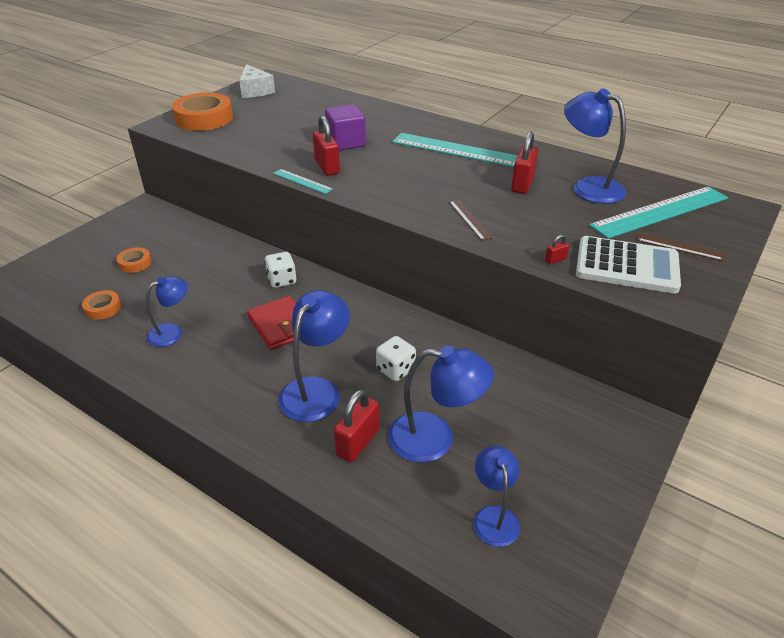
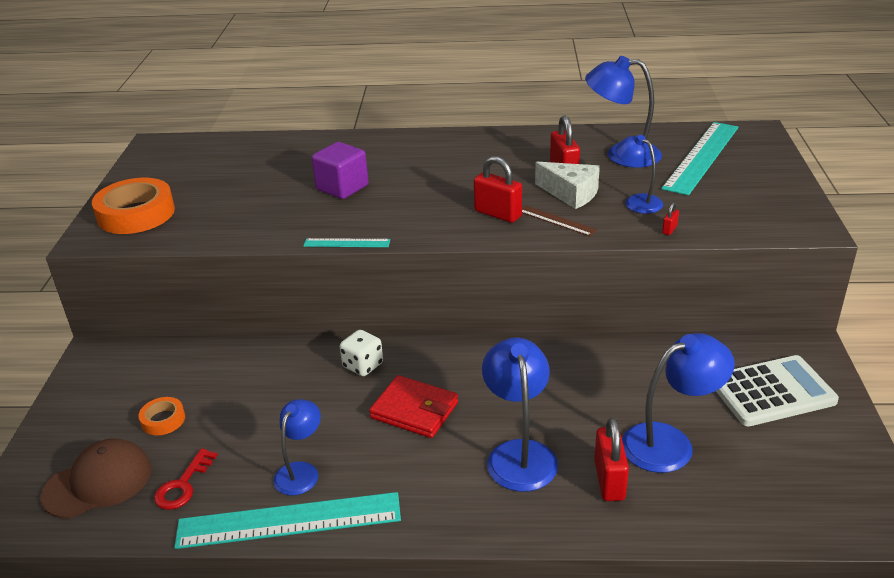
camera: 30 degrees left, 5 degrees down
(65, 285) = (98, 482): none -> brown cap
(103, 308) = (183, 485): orange tape -> red key
(255, 90) = (158, 163): white cheese -> white cheese (571, 194)
(327, 167) = (354, 219): red padlock -> red padlock (497, 214)
(395, 370) = (572, 400): white dice -> none
(459, 151) = (468, 158): turquoise ruler -> turquoise ruler (289, 521)
(494, 516) = (781, 480): blue lamp -> blue lamp (637, 201)
(626, 266) = (728, 213): white calculator -> white calculator (772, 392)
(679, 247) = (748, 182): brown ruler -> none

